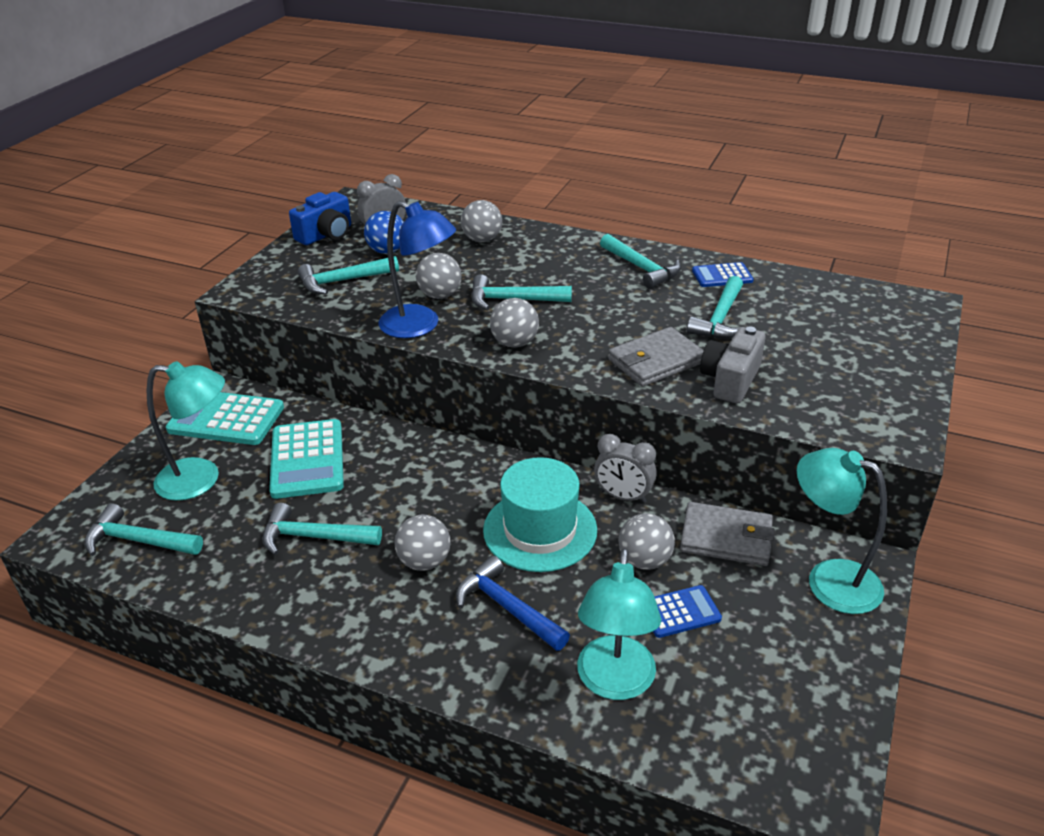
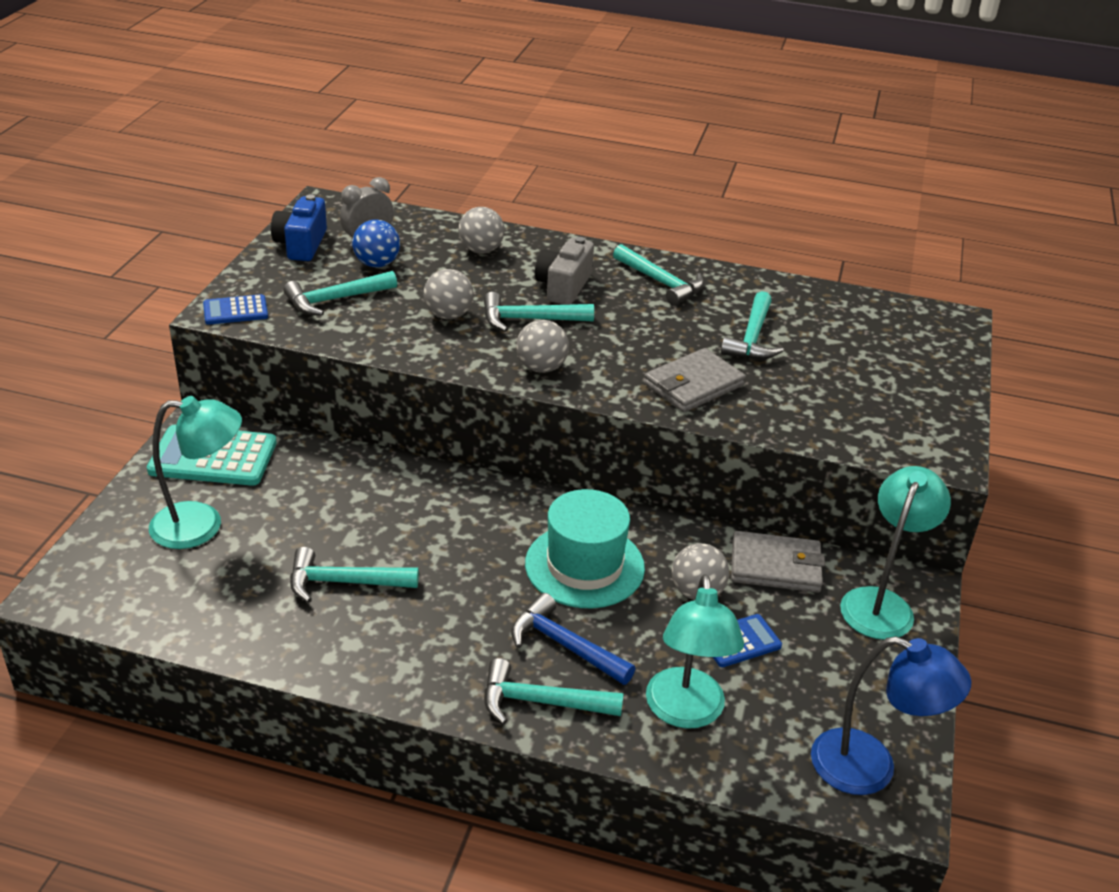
camera: 10 degrees left, 0 degrees up
(138, 540) = (148, 594): turquoise hammer -> turquoise hammer (541, 702)
(307, 459) = (317, 500): turquoise calculator -> none
(326, 234) = (301, 244): blue camera -> blue camera turned 150 degrees clockwise
(420, 326) = (434, 350): blue lamp -> blue lamp (870, 768)
(424, 562) = (469, 603): grey ball -> none
(623, 496) = (665, 528): grey clock -> none
(722, 276) = (747, 290): blue calculator -> blue calculator (235, 311)
(730, 380) = (772, 403): grey camera -> grey camera (563, 287)
(829, 579) = (881, 603): turquoise lamp -> turquoise lamp turned 90 degrees clockwise

